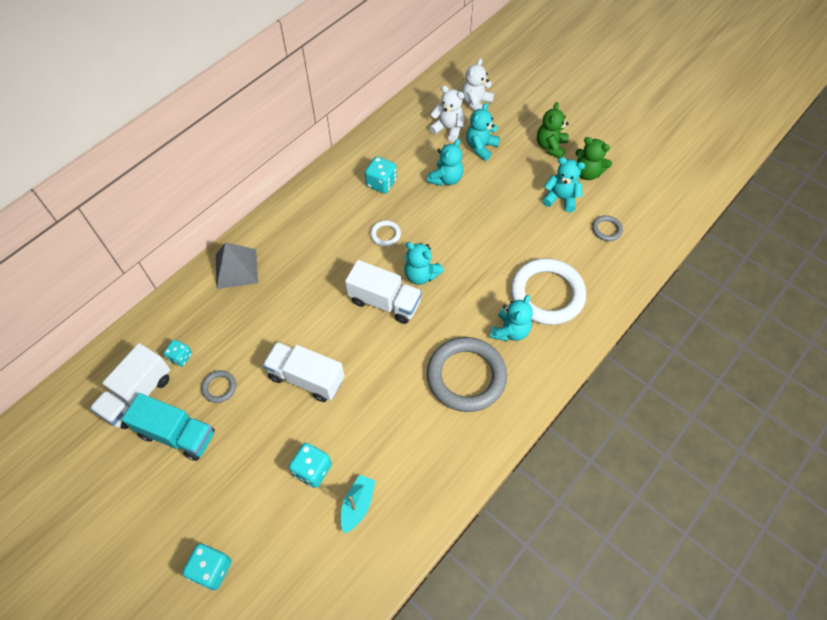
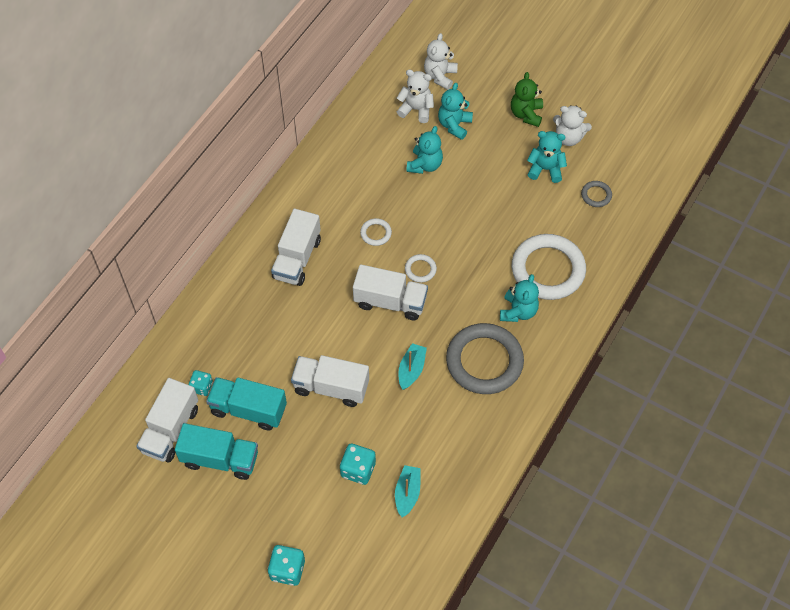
camera: 10 degrees left, 0 degrees up
(219, 387) = (248, 409): grey ring -> turquoise truck
(236, 268) = (232, 291): grey pyramid -> none
(305, 247) = (297, 258): none -> white truck
(381, 183) = (359, 179): turquoise dice -> none
(390, 373) = (411, 370): none -> turquoise boat
(421, 275) = (420, 269): turquoise teddy bear -> white ring
(587, 173) = (568, 138): green teddy bear -> white teddy bear

